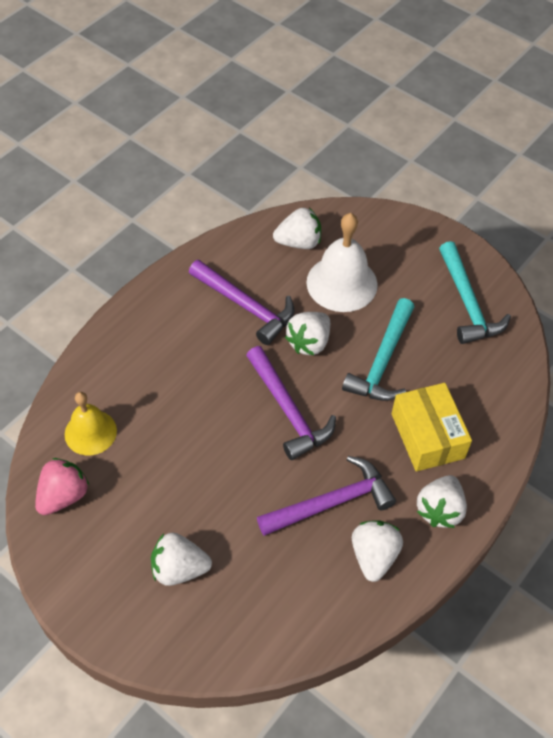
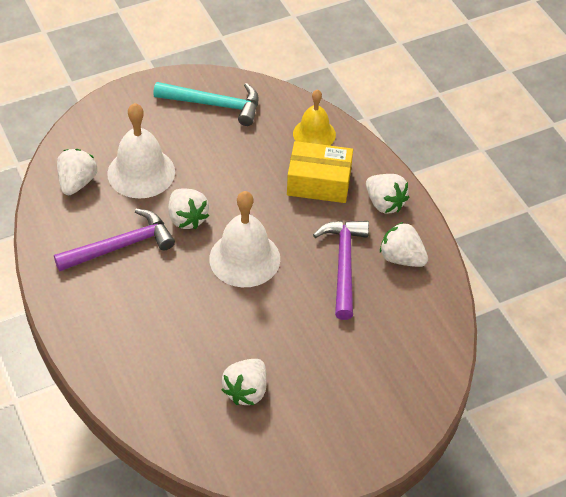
camera: 65 degrees left, 5 degrees down
(63, 496) = (236, 447): pink strawberry -> none
(90, 432) = (182, 406): yellow bell -> yellow bell (314, 134)
(179, 568) = (349, 386): white strawberry -> white strawberry (246, 391)
(288, 410) = (244, 258): purple hammer -> white bell
(383, 361) = (235, 179): turquoise hammer -> none

